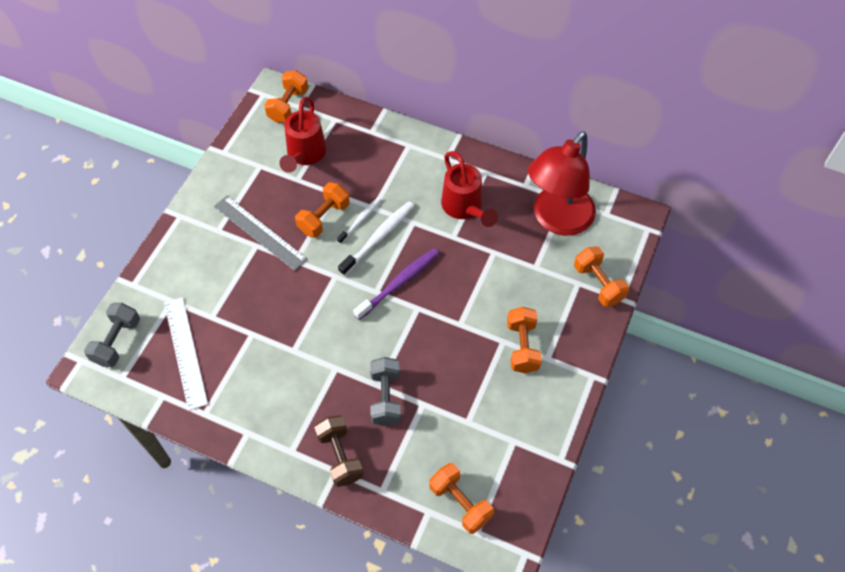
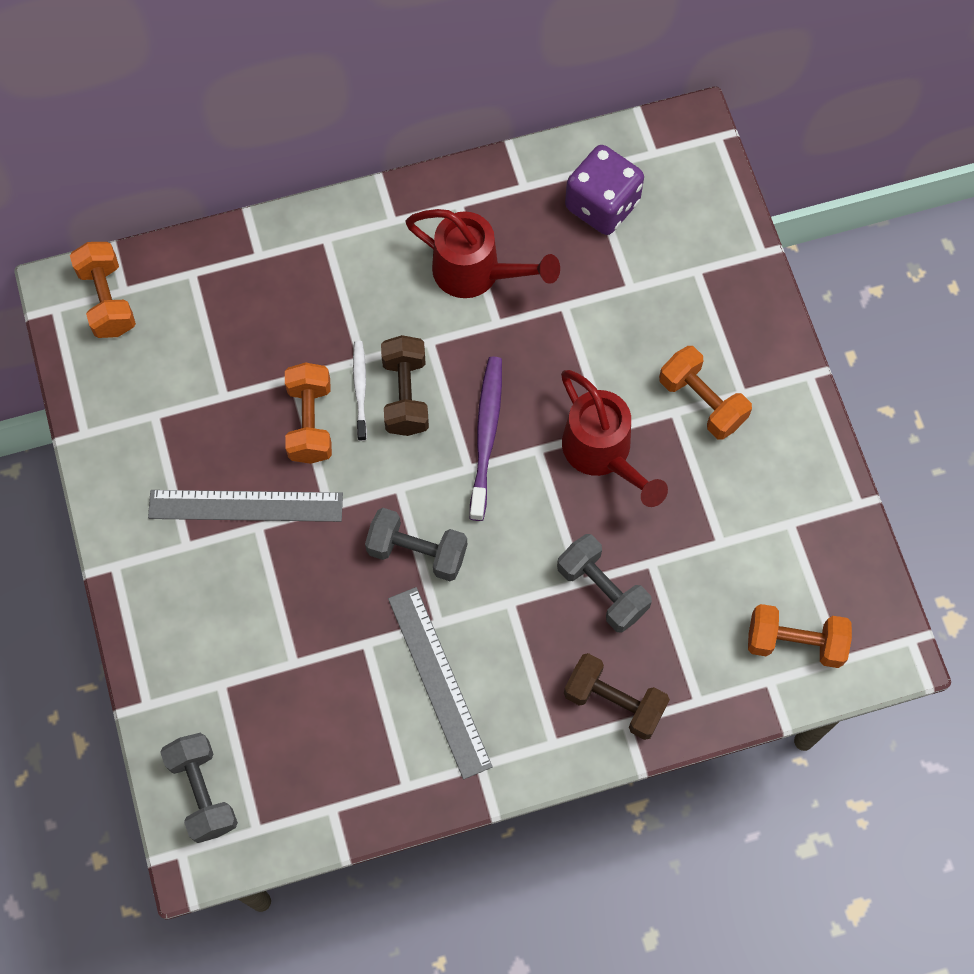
camera: 40 degrees left, 10 degrees up
(185, 352) = (305, 733): white ruler -> none
(267, 378) = (439, 681): none -> grey ruler
(304, 155) = (200, 355): red watering can -> red watering can (603, 455)
(315, 311) = (417, 552): none -> grey dumbbell
(378, 237) = (405, 395): white toothbrush -> brown dumbbell
(557, 220) = (602, 205): red lamp -> purple dice
(598, 284) = (720, 253): orange dumbbell -> none

